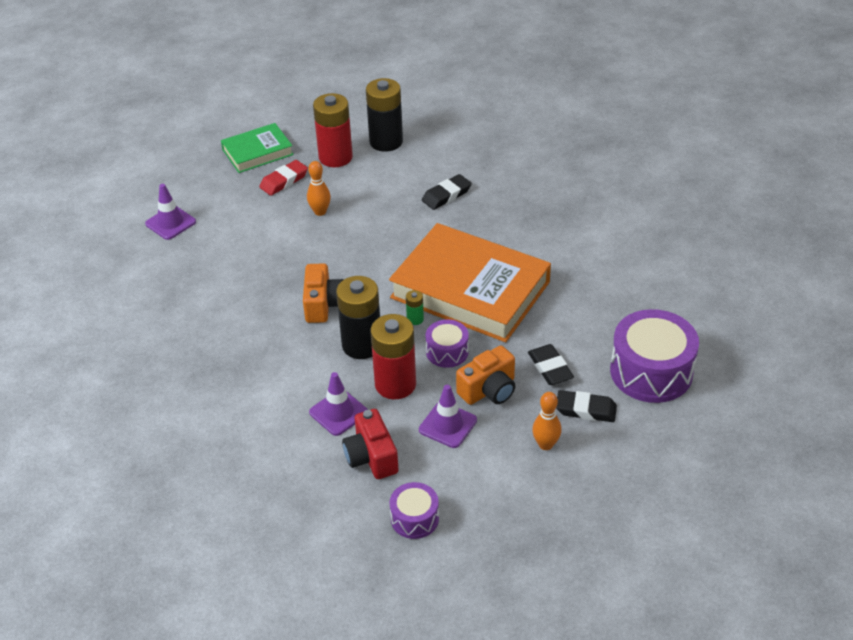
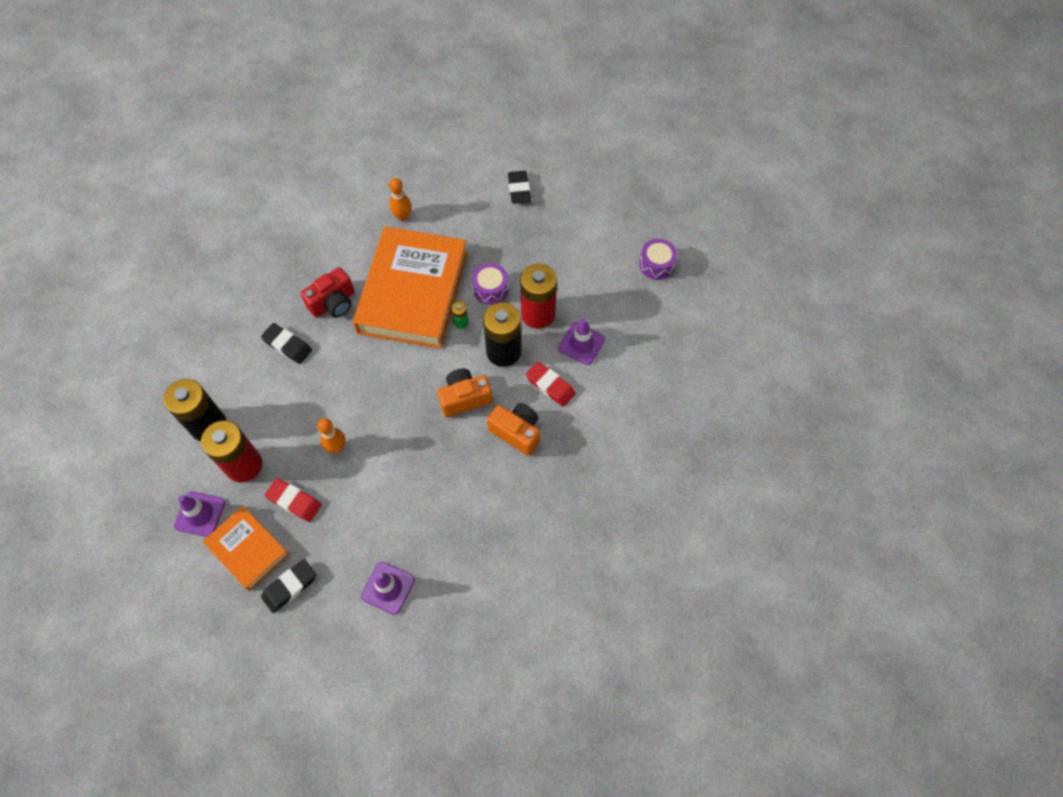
camera: 110 degrees left, 20 degrees up
(257, 152) = (248, 549): green book -> orange book
(301, 373) = (550, 386): none -> red eraser
(371, 457) = (615, 307): red camera -> red camera (333, 303)
(447, 425) = (565, 268): purple traffic cone -> purple traffic cone (200, 514)
(489, 390) = (521, 251): orange camera -> orange camera (516, 432)
(545, 444) = (560, 206): orange bowling pin -> orange bowling pin (402, 217)
(550, 368) = (485, 219): black eraser -> black eraser (290, 587)
(651, 371) = (468, 159): purple drum -> none

